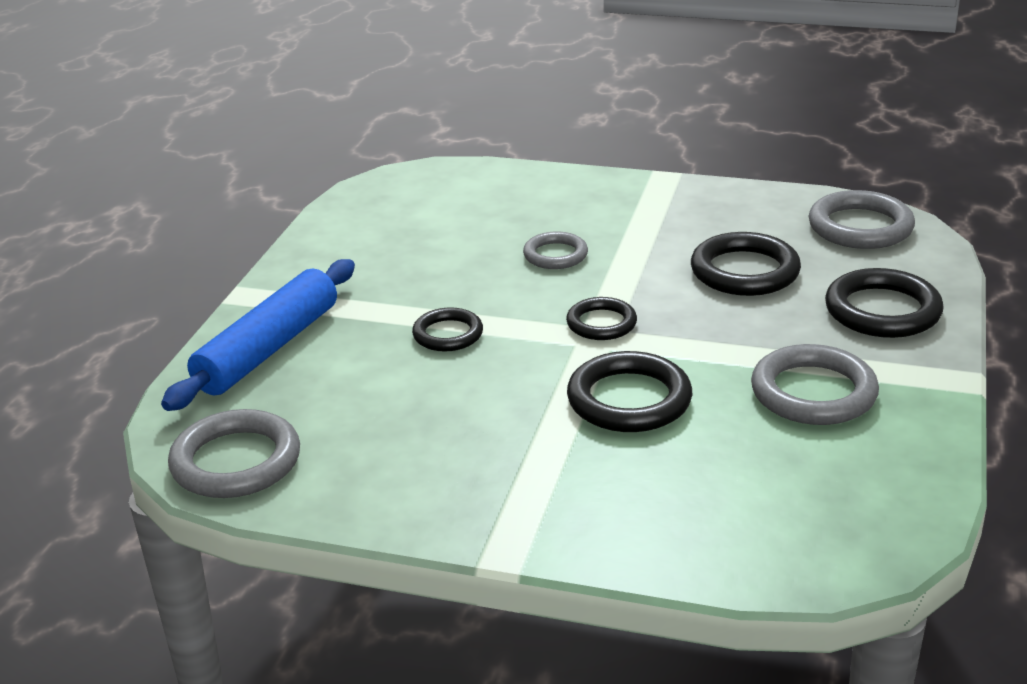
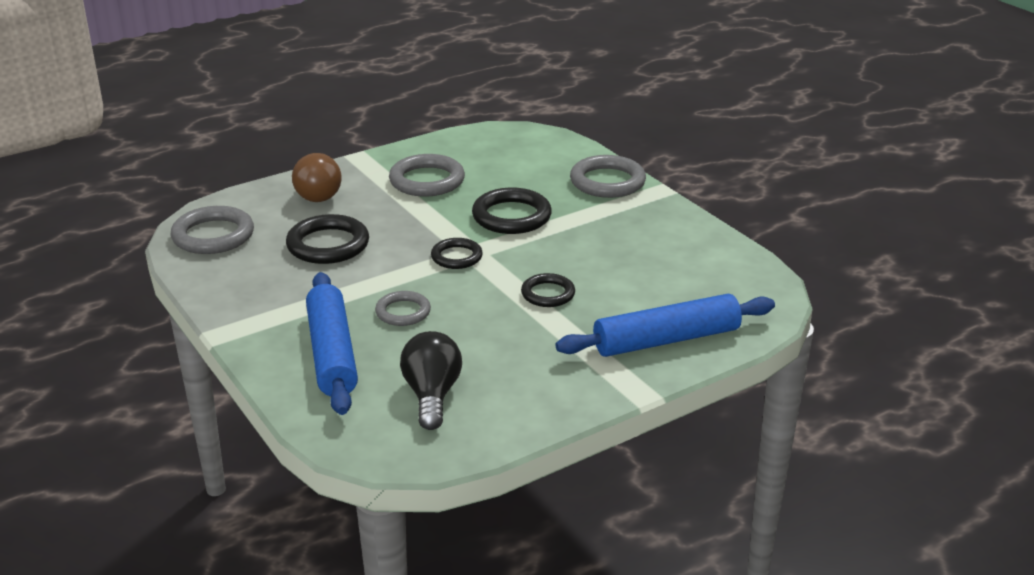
camera: 140 degrees left, 0 degrees up
(236, 461) = (747, 281): grey ring -> grey ring (607, 182)
(423, 217) = (432, 395): none -> black light bulb
(552, 204) = (332, 353): none -> blue rolling pin
(882, 310) = (316, 194): black ring -> brown light bulb

